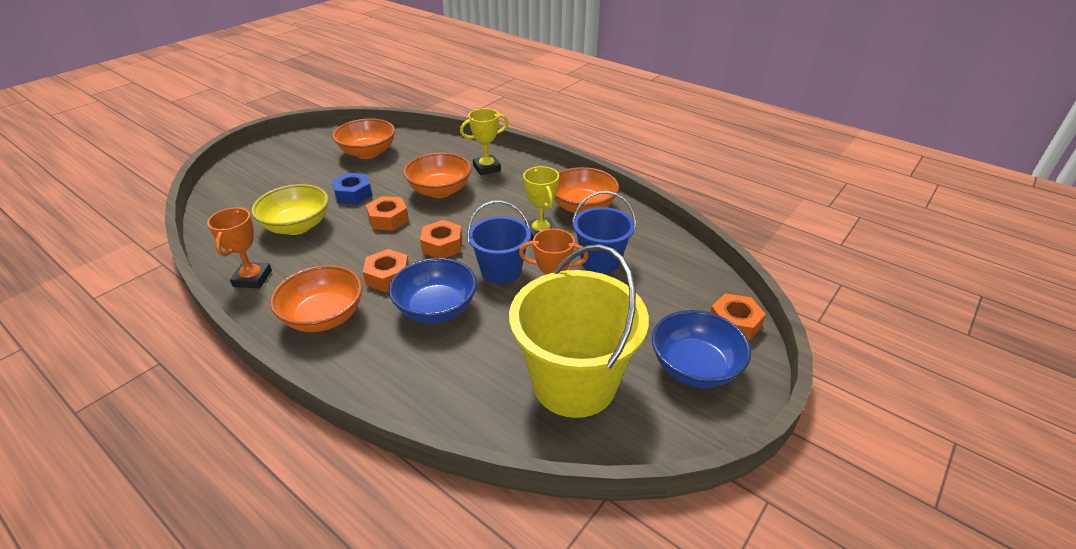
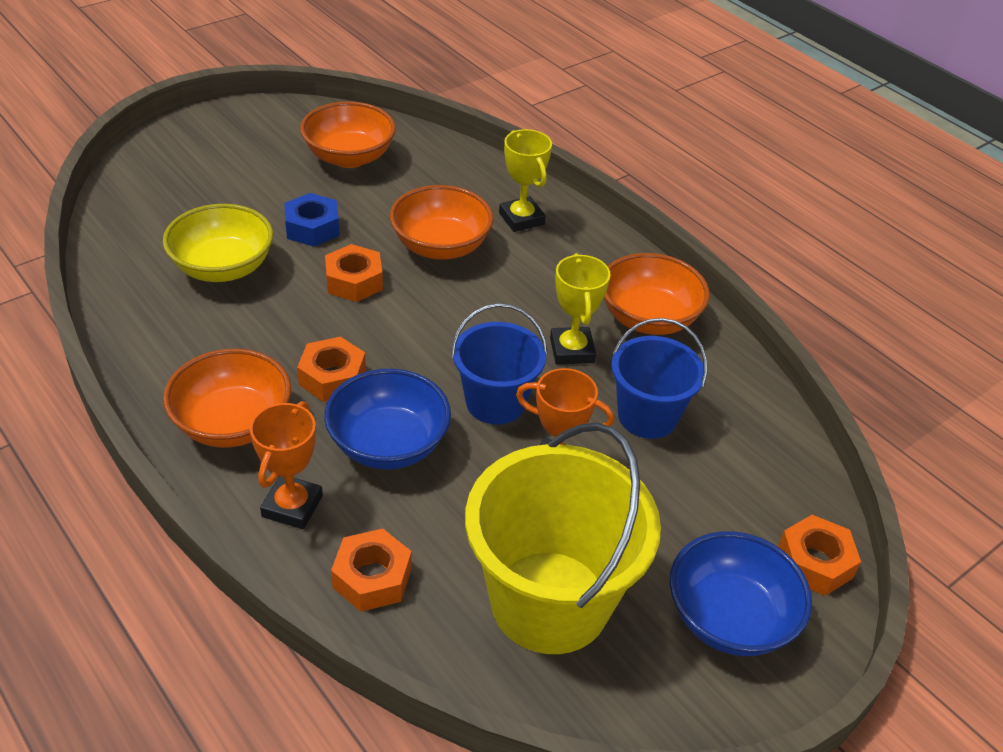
camera: 10 degrees right, 5 degrees up
(252, 278) = (148, 341): orange trophy -> orange trophy (292, 506)
(442, 245) = (421, 342): orange nut -> orange nut (372, 578)
(487, 168) = (521, 219): yellow trophy -> yellow trophy turned 75 degrees clockwise

